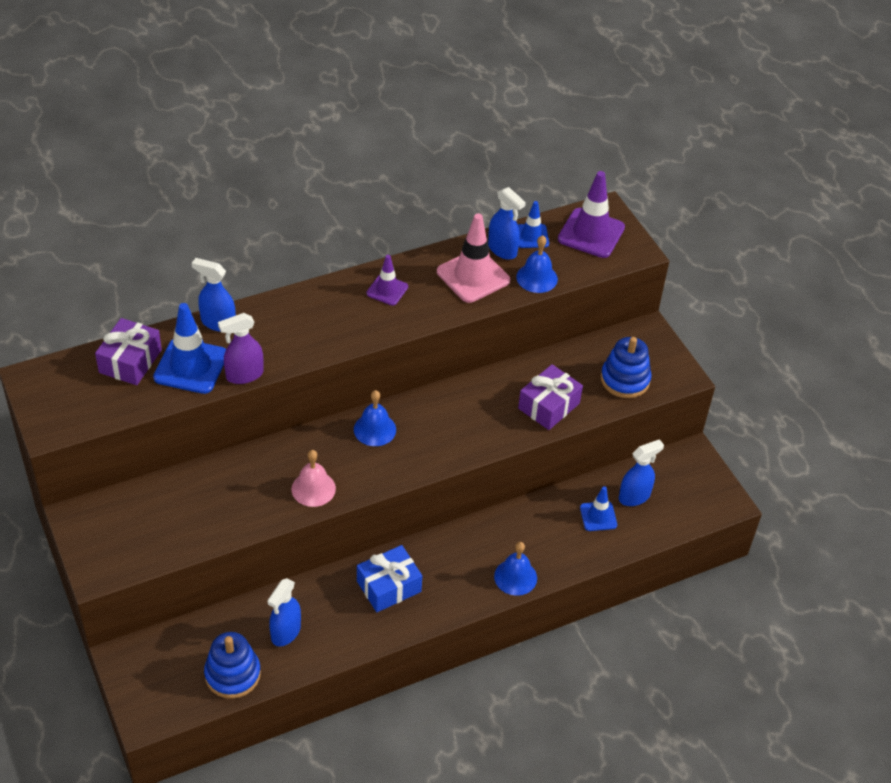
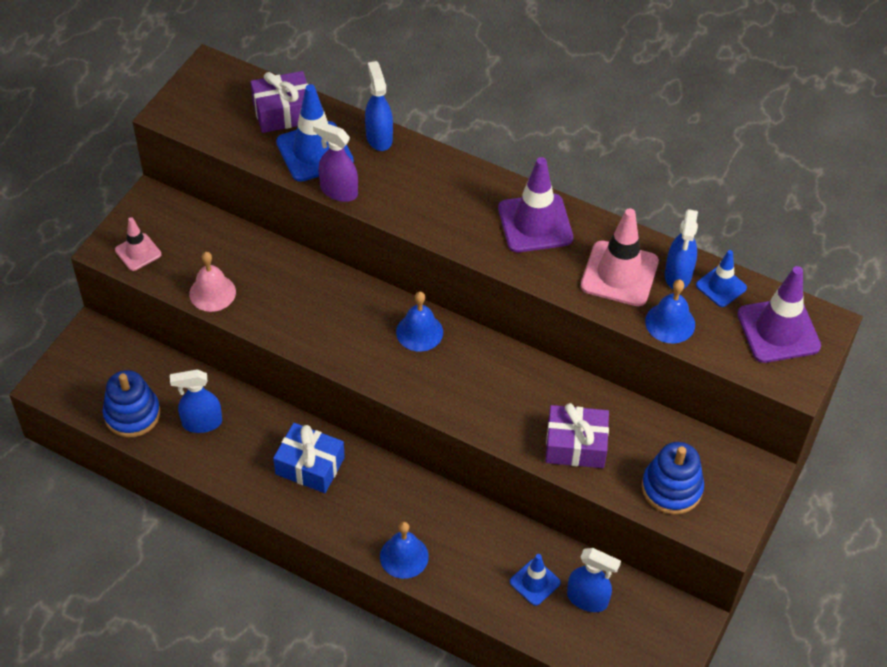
camera: 55 degrees right, 5 degrees up
(122, 555) = (138, 252): none -> pink traffic cone
(313, 488) = (314, 331): pink bell -> pink bell (212, 293)
(387, 290) = (535, 223): purple traffic cone -> purple traffic cone, size x1.73

